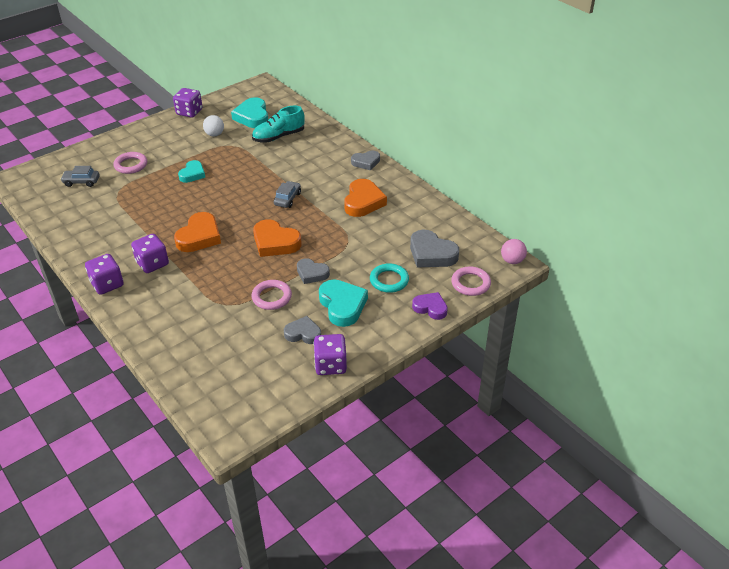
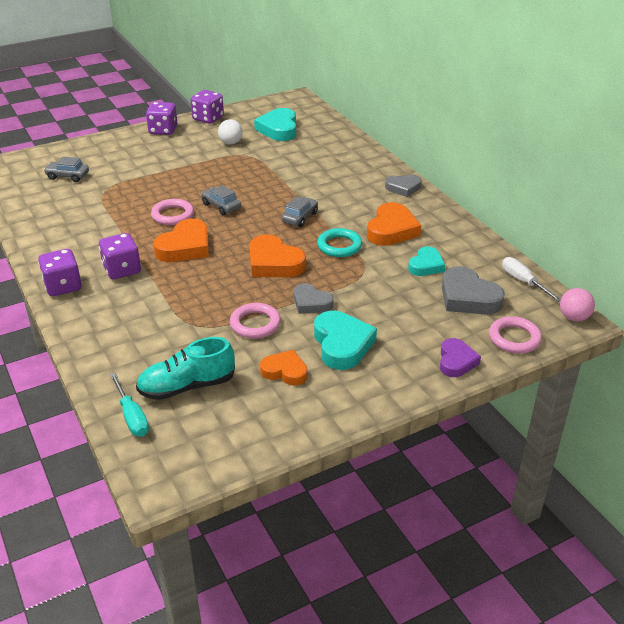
camera: 10 degrees right, 5 degrees down
(131, 165) = (127, 165): pink ring -> pink ring (172, 215)
(192, 174) = (195, 180): turquoise heart -> turquoise heart (426, 265)
(193, 386) = (132, 417): none -> turquoise screwdriver
(220, 196) = (221, 206): none -> grey car
(279, 136) = (304, 152): turquoise shoe -> turquoise shoe (187, 386)
(303, 333) = (285, 371): grey heart -> orange heart
(330, 365) = (312, 414): purple dice -> purple dice (163, 130)
(389, 280) = (407, 322): turquoise ring -> turquoise ring (339, 246)
(430, 308) = (456, 361): purple heart -> purple heart turned 60 degrees clockwise
(471, 235) = (523, 281): none -> white screwdriver

